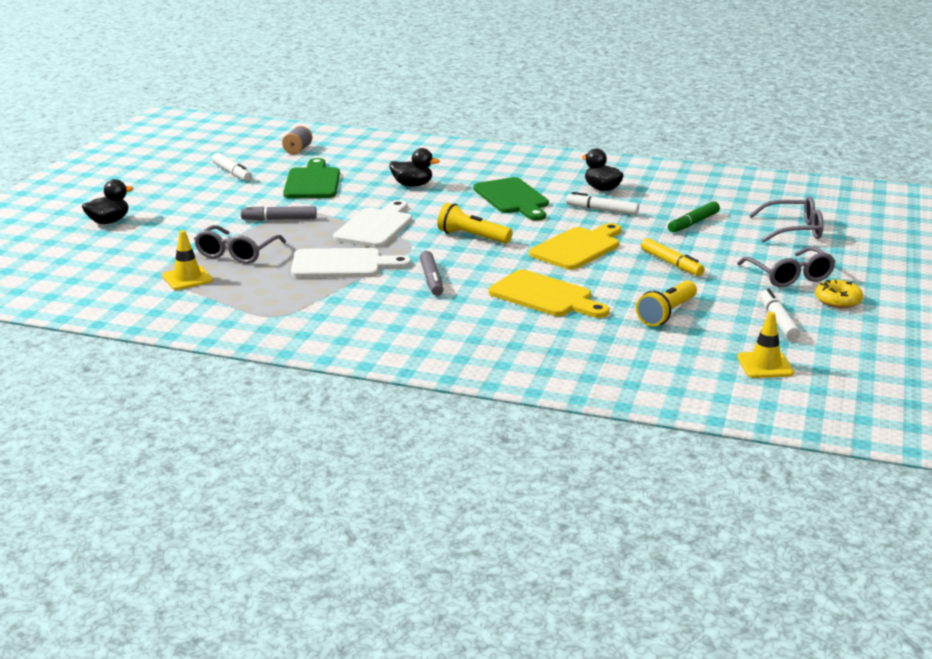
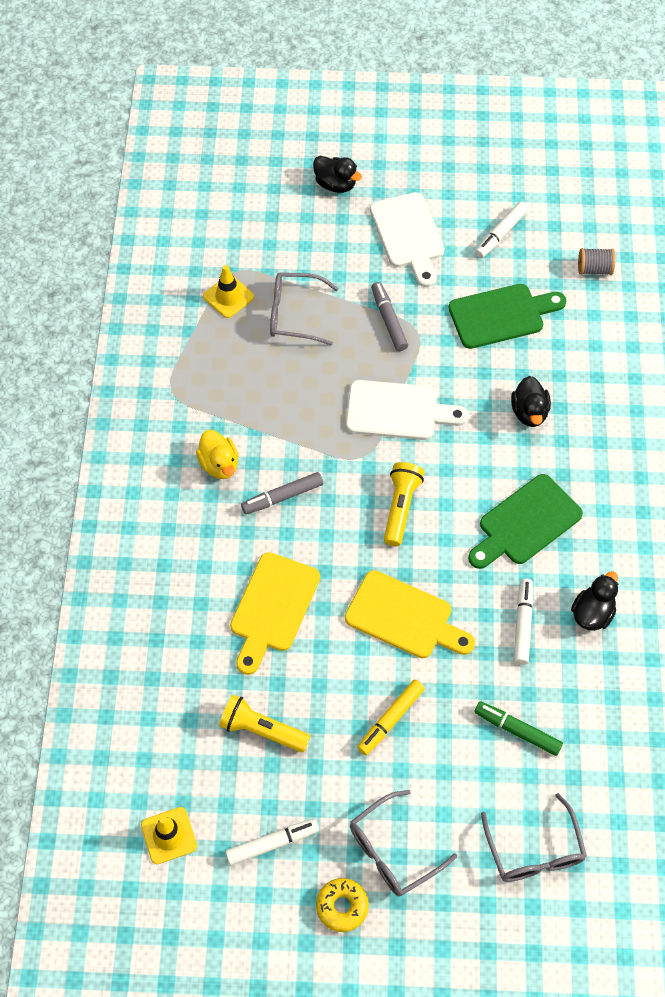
camera: 75 degrees right, 35 degrees up
(342, 264) = (295, 410): white cutting board -> white cutting board (408, 235)
(377, 302) = (219, 464): none -> yellow duck

